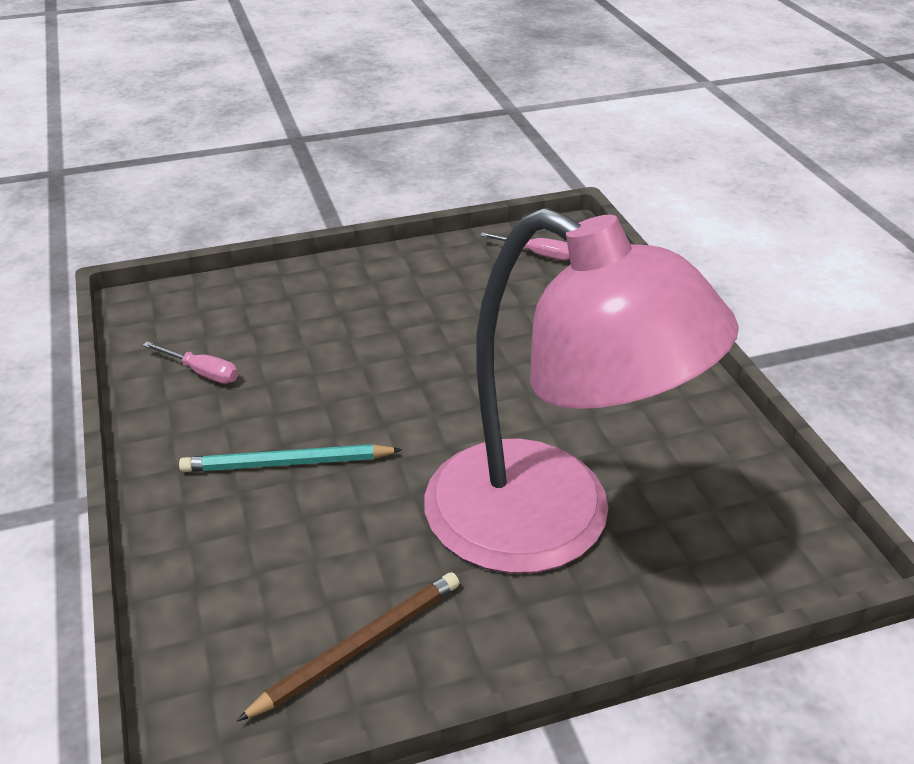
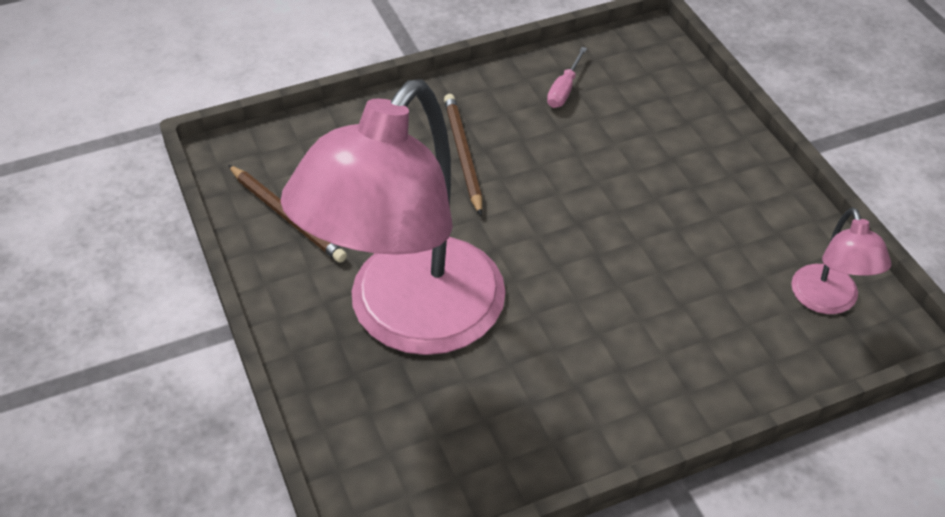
camera: 85 degrees right, 10 degrees up
(286, 463) = (462, 154): turquoise pencil -> brown pencil
(537, 254) = (828, 301): pink screwdriver -> pink lamp

